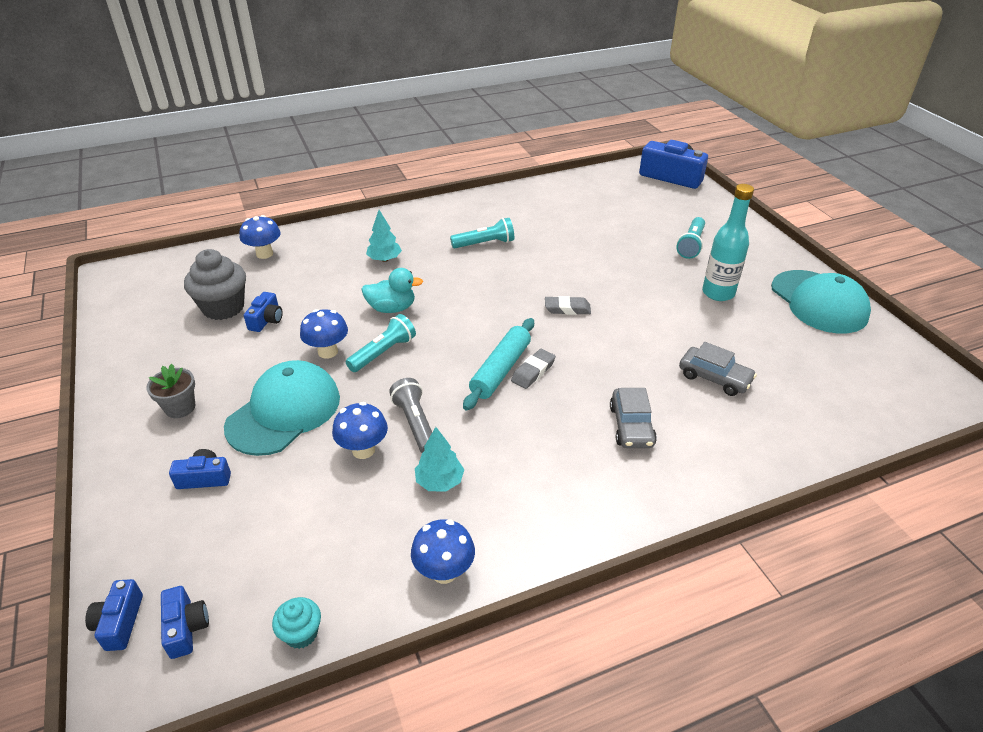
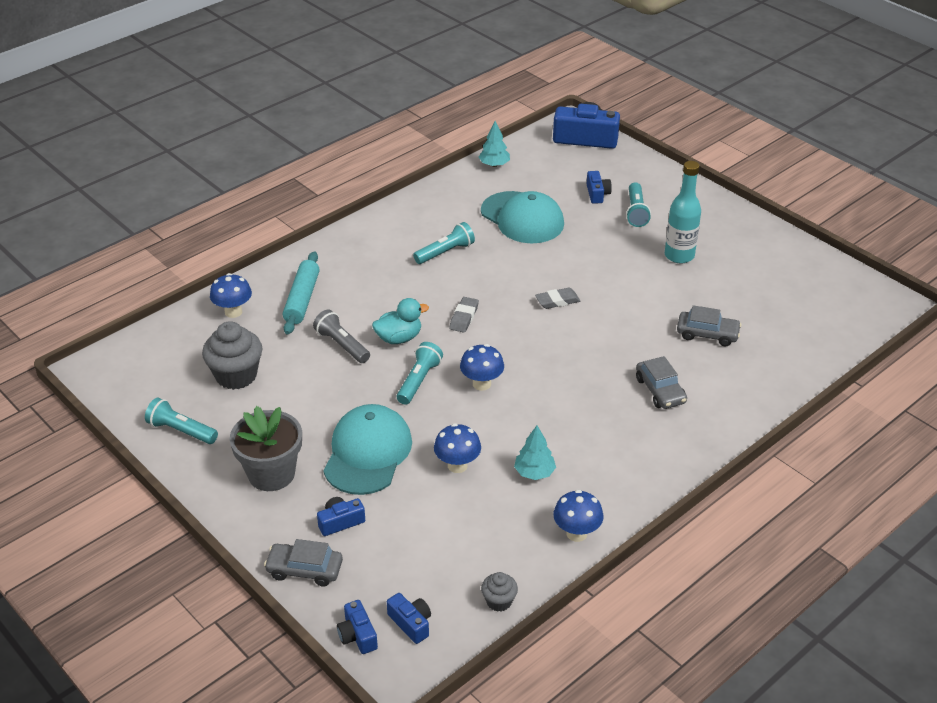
camera: 20 degrees left, 0 degrees up
(129, 521) = (304, 570): none -> grey car
(137, 345) = (181, 431): none -> turquoise flashlight
(180, 407) = (271, 474): grey flower pot -> grey flower pot, size x1.71
(266, 320) = (288, 377): blue camera -> blue camera (597, 194)
(301, 633) = (499, 601): turquoise cupcake -> grey cupcake
(328, 352) = (368, 392): blue mushroom -> blue mushroom (481, 384)
(384, 259) = (358, 290): turquoise tree -> turquoise tree (494, 165)
(415, 424) = (487, 434): grey flashlight -> grey flashlight (342, 345)
(500, 370) = (530, 371): turquoise rolling pin -> turquoise rolling pin (302, 299)
(533, 372) = (558, 365): grey eraser -> grey eraser (464, 317)
(819, 302) = (765, 245): turquoise cap -> turquoise cap (522, 218)

